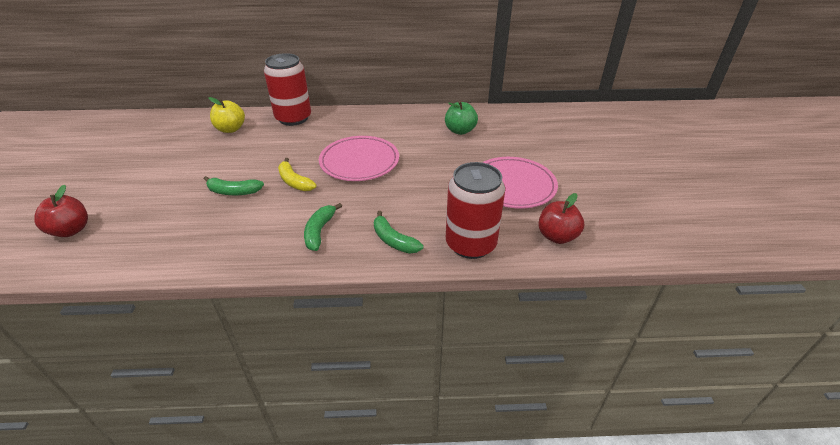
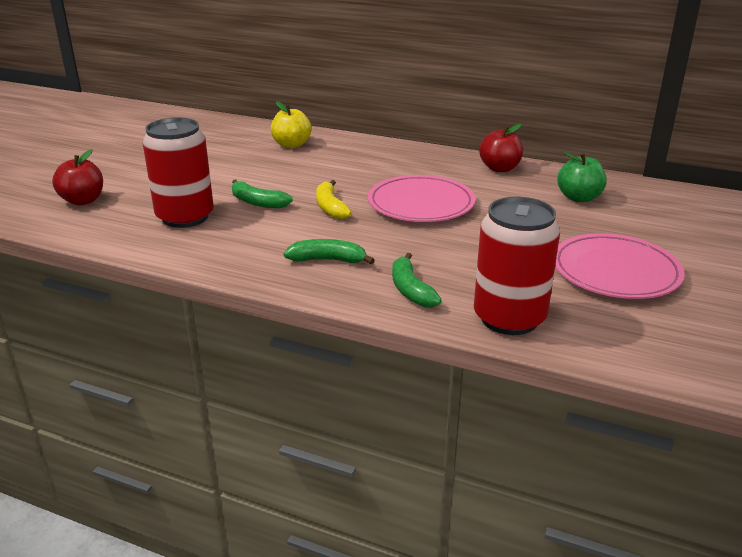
camera: 25 degrees right, 10 degrees down
(293, 118) = (369, 147): red can -> red can (185, 217)
(319, 231) = (328, 260): green banana -> green banana turned 60 degrees clockwise
(557, 236) = (642, 341): red apple -> red apple (499, 168)

